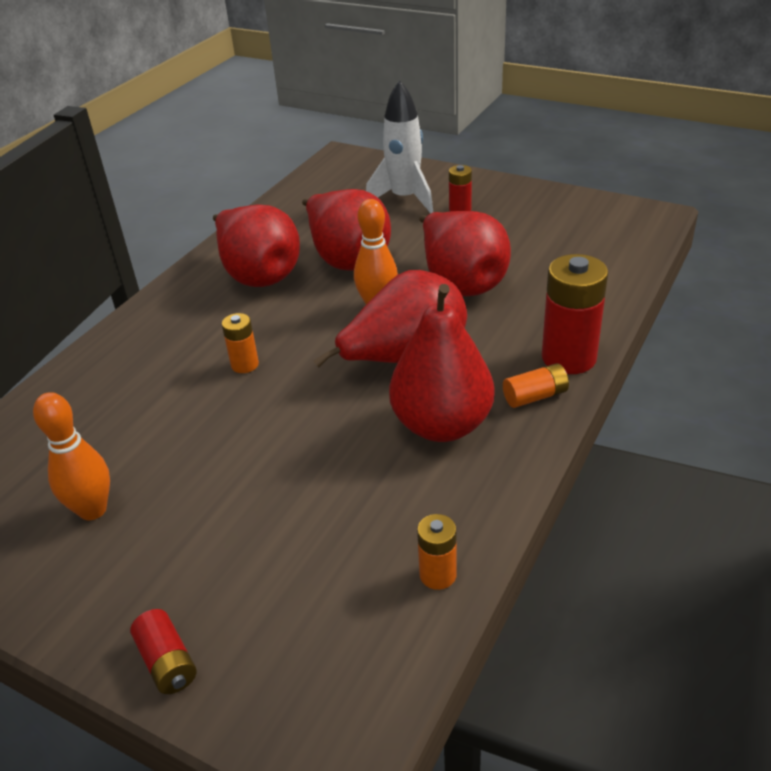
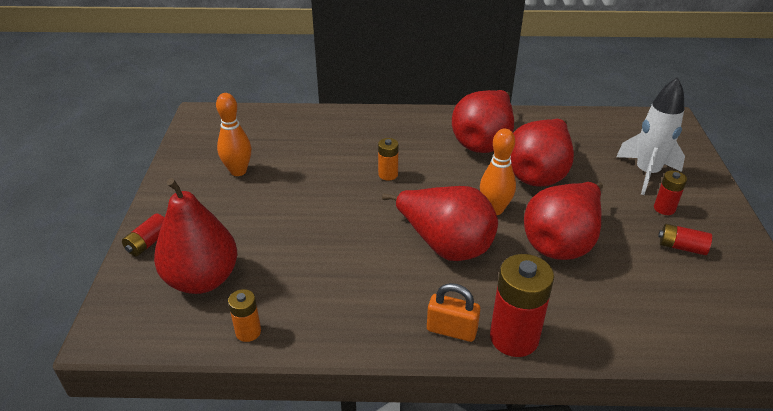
camera: 60 degrees right, 0 degrees up
(442, 425) = (387, 287): red pear -> red pear (202, 279)
(515, 221) = (681, 247): none -> red battery
(535, 396) = (451, 330): orange battery -> orange padlock

